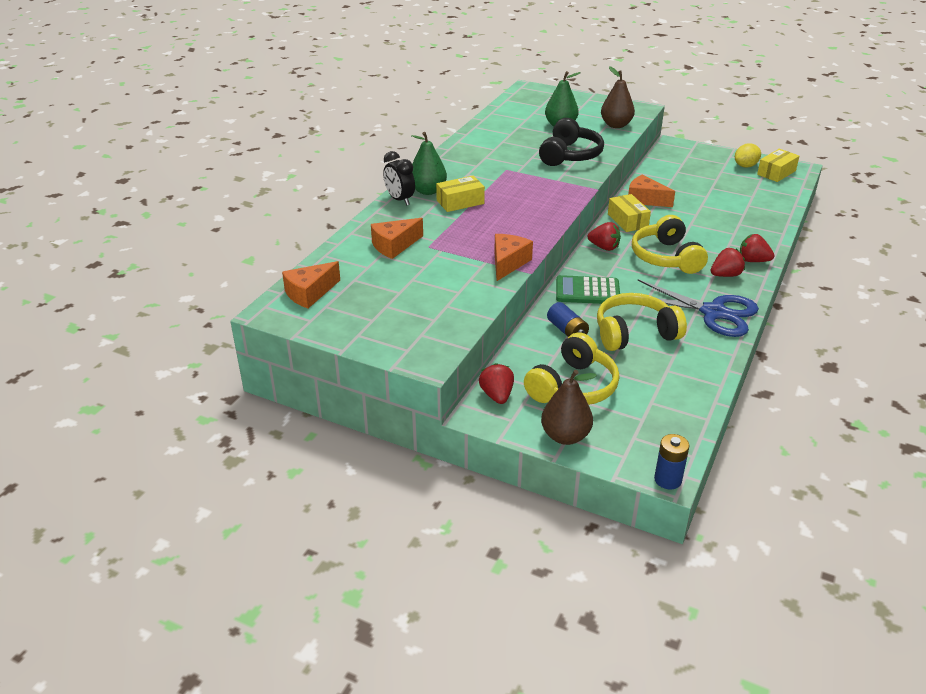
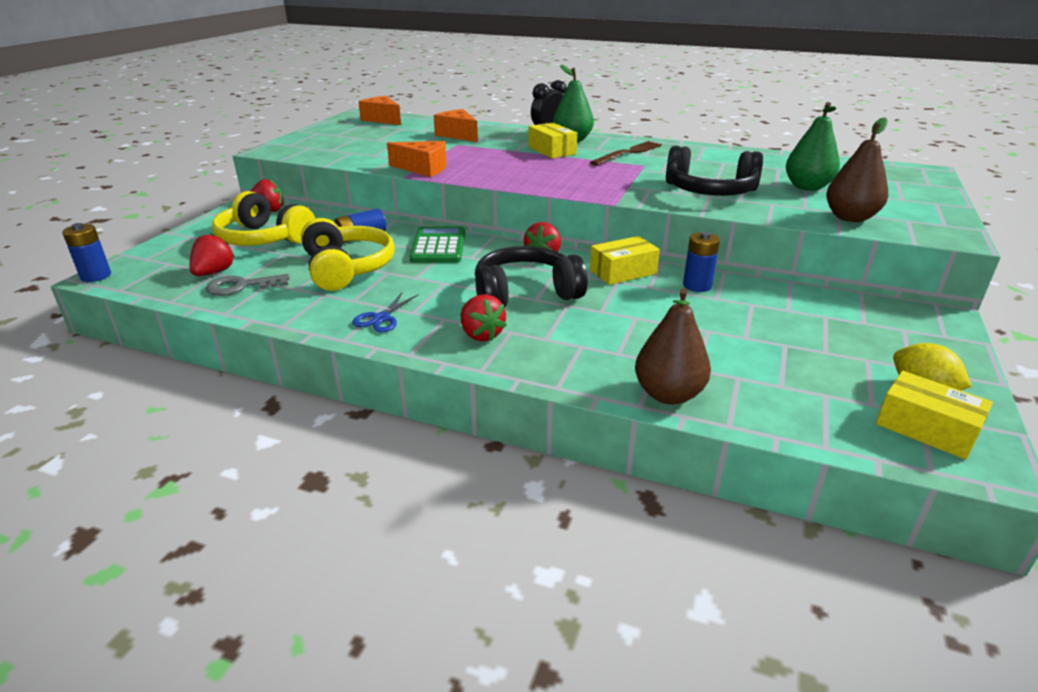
camera: 85 degrees right, 5 degrees down
(473, 171) = (628, 153): none -> brown fork
(565, 436) = (193, 235): brown pear -> brown pear (668, 394)
(645, 200) = (697, 286): orange cheese -> blue battery
(666, 257) = (525, 294): yellow headphones -> black headphones
(675, 383) = (242, 286): none -> grey key
(713, 313) = (381, 318): blue scissors -> blue scissors, size x0.46
(753, 261) = (529, 362): red strawberry -> red strawberry (214, 272)

